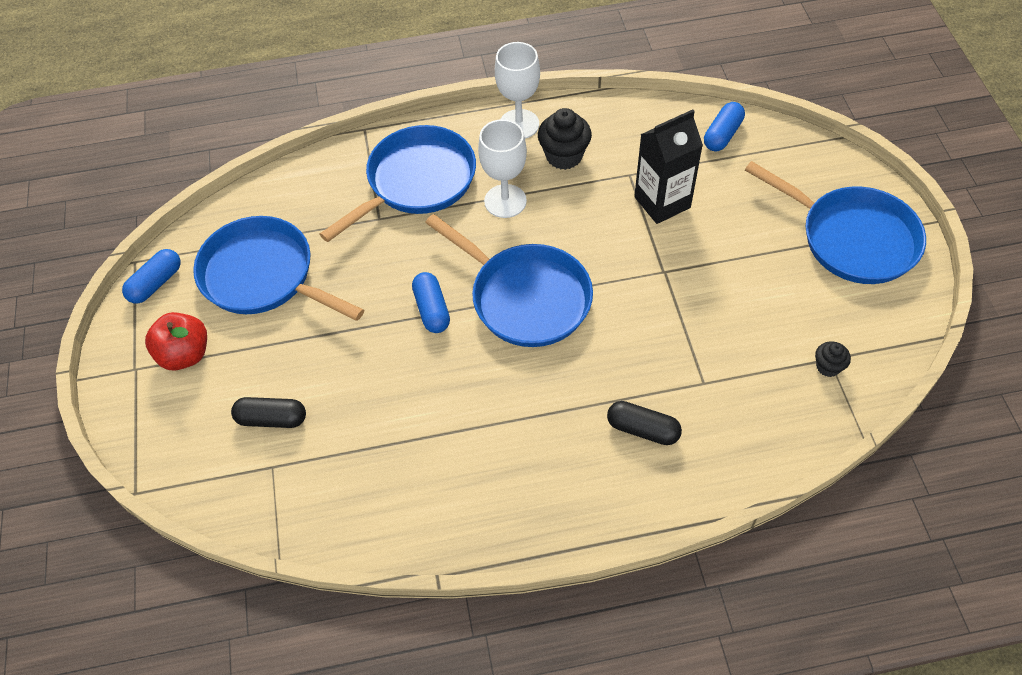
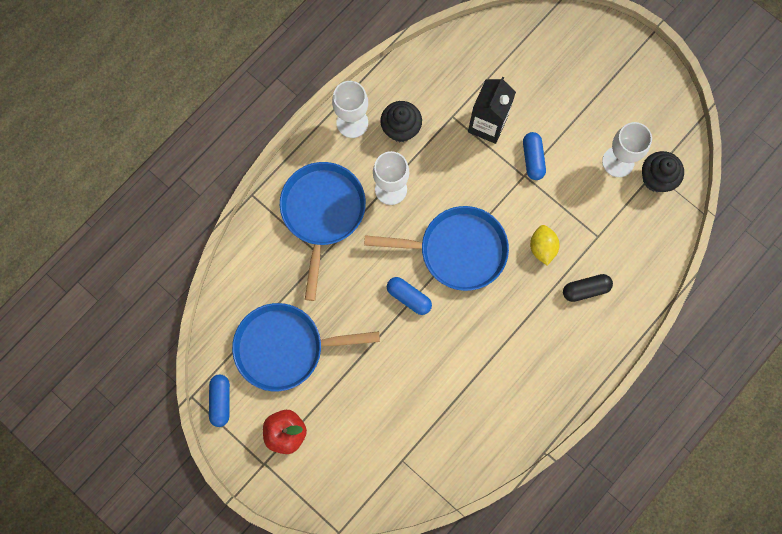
camera: 40 degrees left, 20 degrees up
(272, 419) = (376, 433): black capsule -> none
(626, 353) = (542, 247): none -> yellow lemon
(722, 135) = (487, 46): blue capsule -> blue capsule (533, 159)
(791, 322) = (618, 161): none -> white goblet
(828, 367) = (656, 178): black cupcake -> black cupcake, size x1.79
(852, 238) = (614, 77): blue pan -> none

